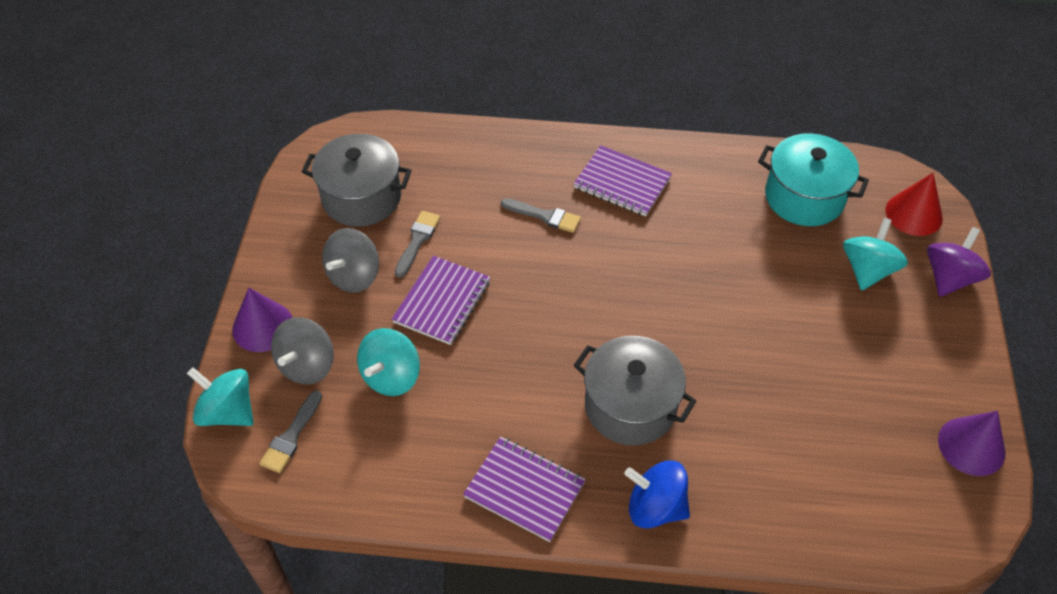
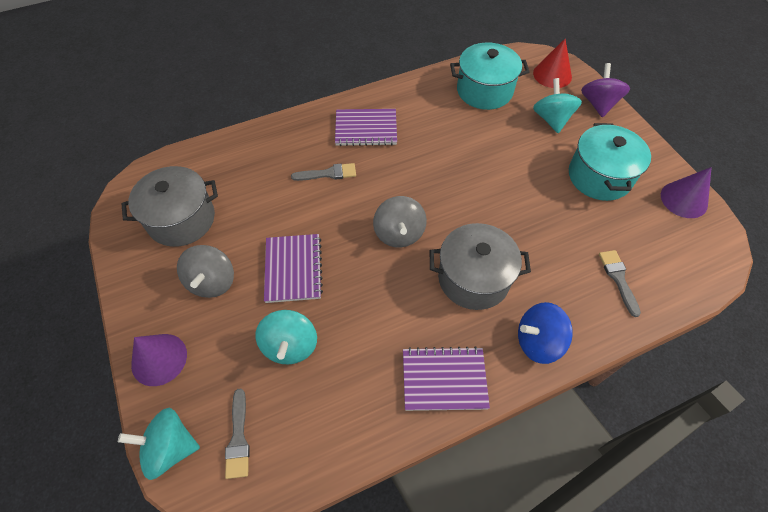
camera: 30 degrees left, 5 degrees up
(307, 365) = (216, 372): grey spinning top -> grey spinning top (399, 233)
(417, 241) = (246, 233): grey brush -> grey brush (618, 279)
(877, 366) = (599, 176): none -> turquoise pot

